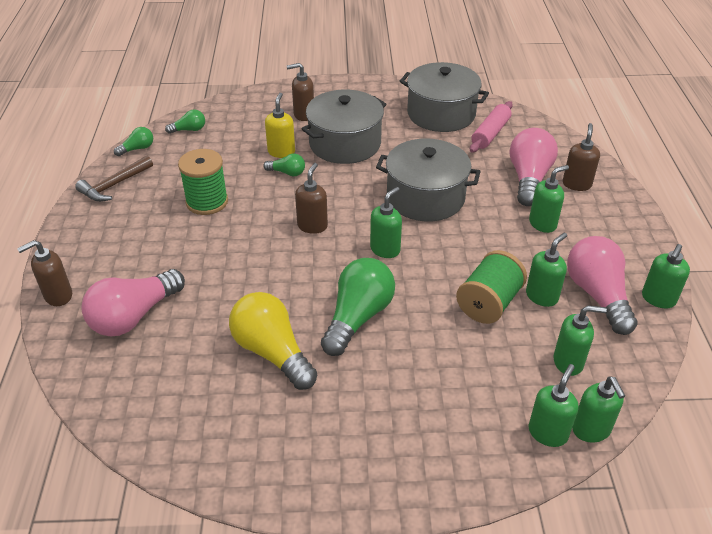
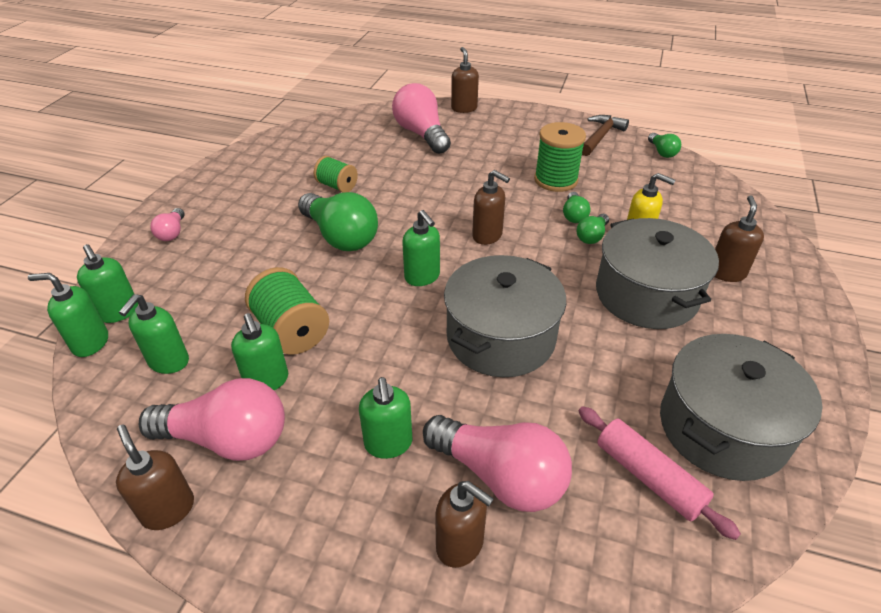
camera: 110 degrees right, 0 degrees up
(114, 185) = (600, 137): brown hammer -> brown hammer turned 60 degrees clockwise
(189, 130) = (696, 184): green light bulb -> green light bulb (574, 215)
(272, 352) = (337, 186): yellow light bulb -> green spool
(420, 462) = (172, 233): none -> pink light bulb
(658, 299) = (168, 509): green soap dispenser -> brown soap dispenser

